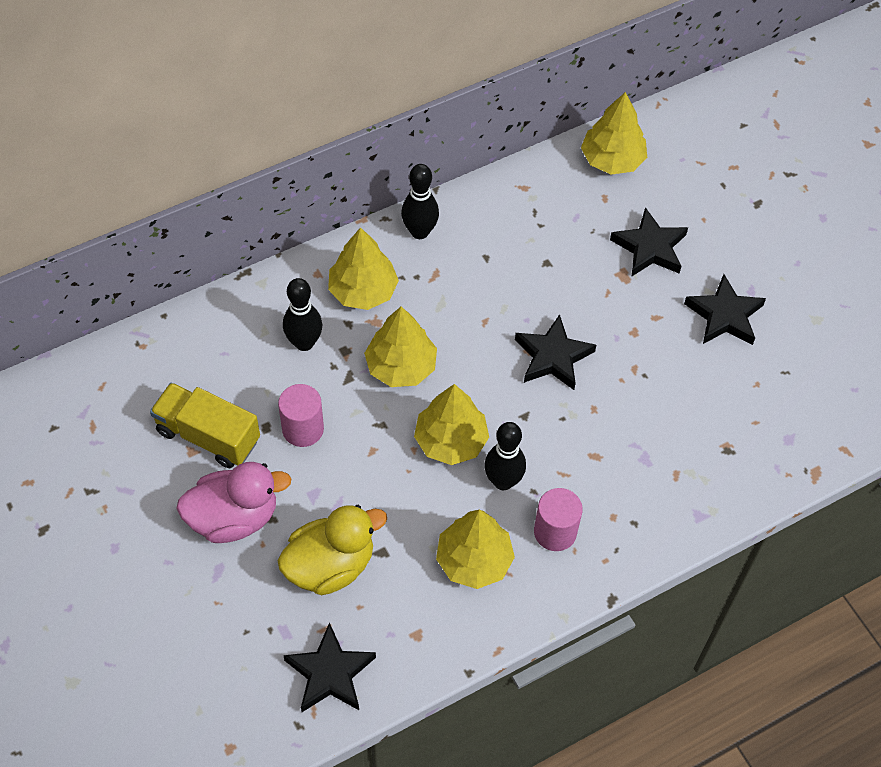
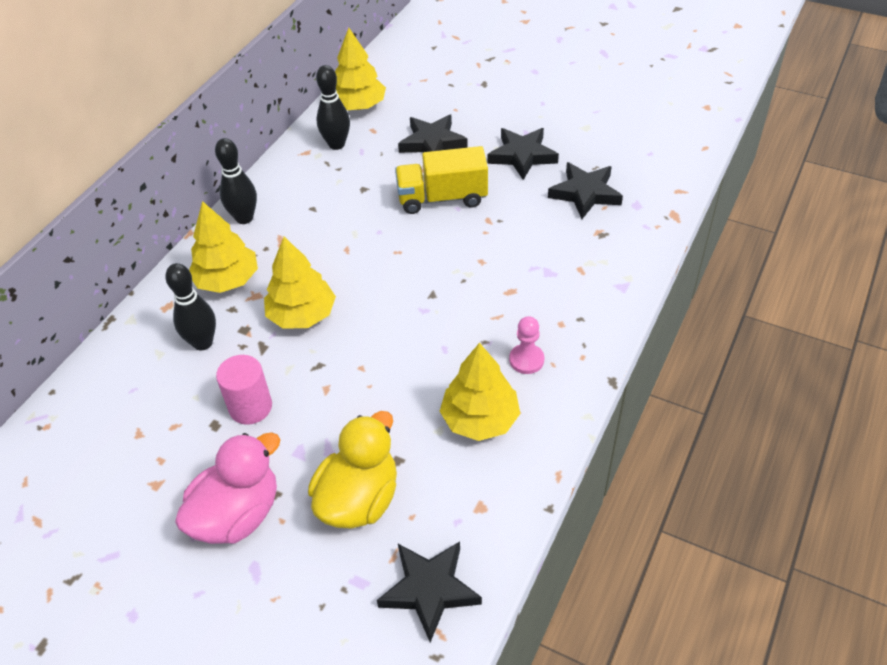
camera: 30 degrees left, 10 degrees down
(208, 436) = (163, 462): yellow truck -> yellow truck (442, 198)
(451, 440) = (387, 344): yellow tree -> none
(503, 481) = (454, 348): black bowling pin -> black bowling pin (336, 144)
(553, 357) = (420, 244): black star -> black star (585, 193)
(555, 532) = (526, 360): pink cylinder -> pink pawn

